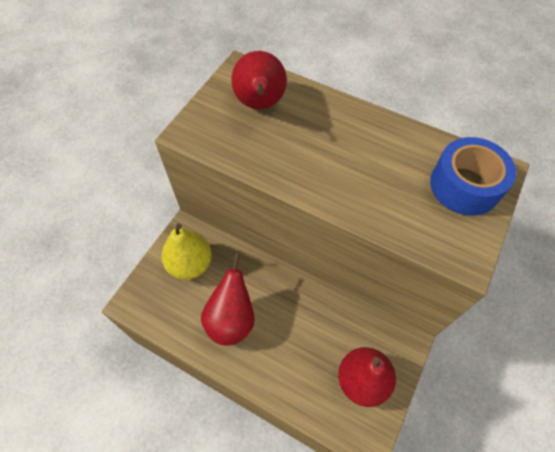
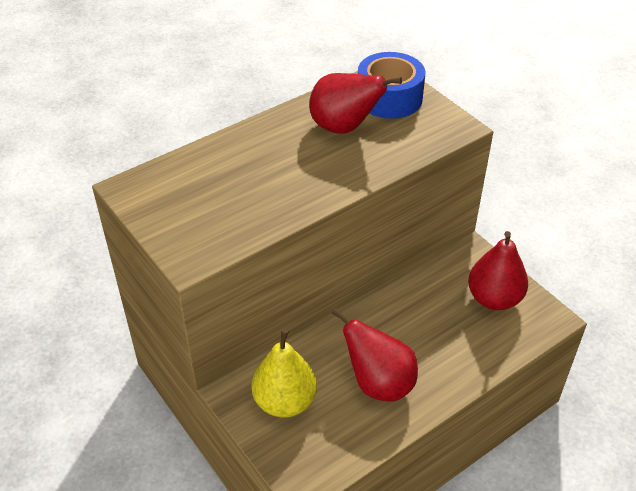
camera: 65 degrees left, 15 degrees down
(260, 104) = (195, 189): red pear -> red pear (344, 128)

